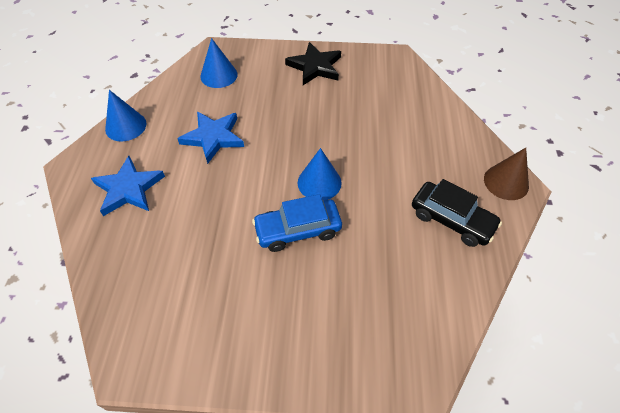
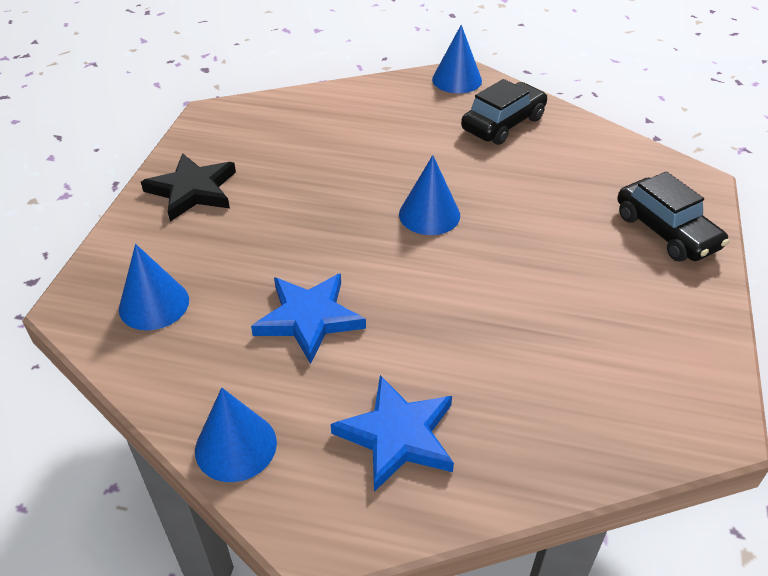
camera: 80 degrees left, 10 degrees down
(298, 230) = (506, 242): blue car -> none
(335, 347) = (666, 231): none -> black car
(506, 182) = (457, 80): brown cone -> blue cone

